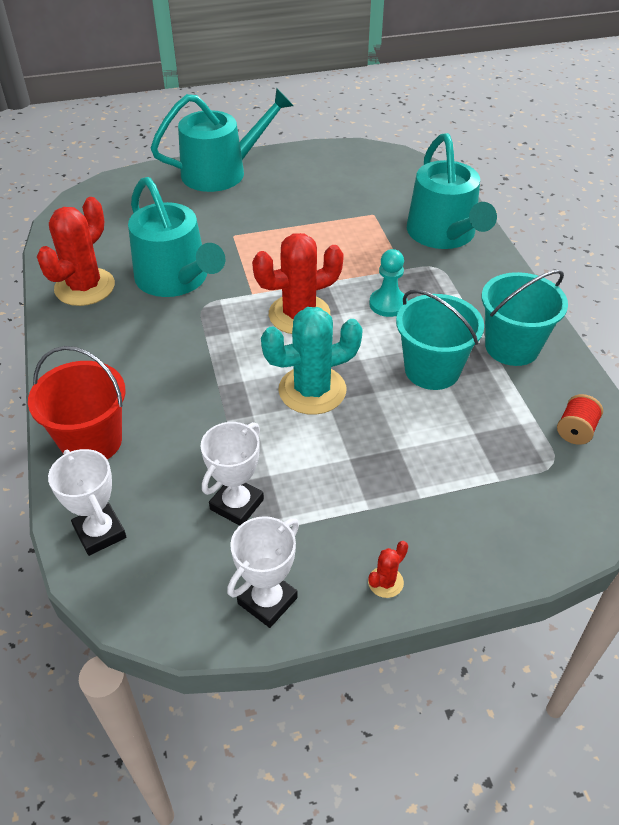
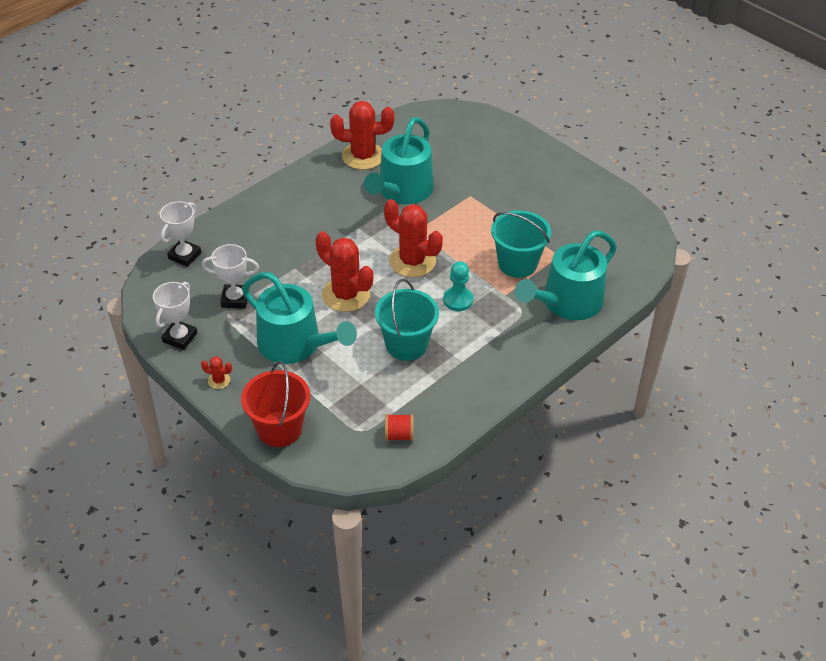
camera: 60 degrees right, 0 degrees up
(91, 441) = (242, 222): red bucket -> red bucket (279, 429)
(221, 172) = (540, 158): turquoise watering can -> turquoise watering can (295, 344)
(267, 600) = (180, 337): white trophy -> white trophy turned 75 degrees counterclockwise
(312, 390) = (346, 295): turquoise cactus -> red cactus
(512, 347) = (461, 379): turquoise bucket -> turquoise bucket (517, 264)

